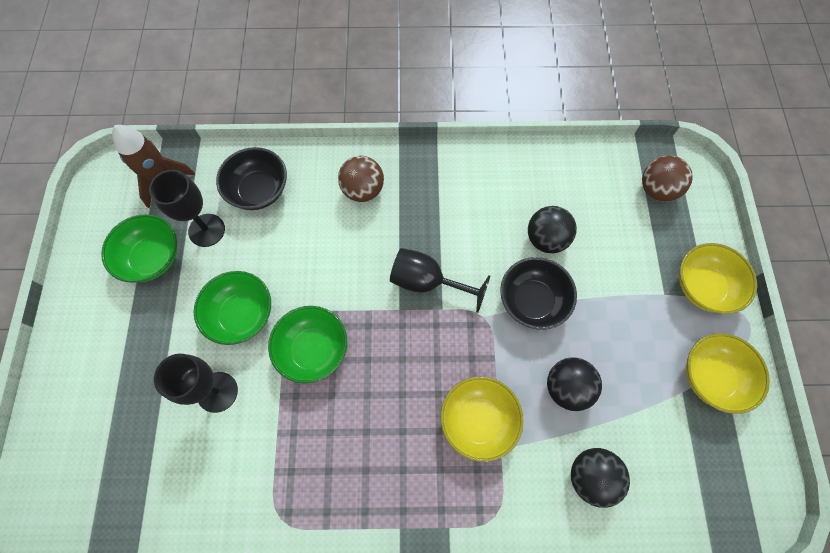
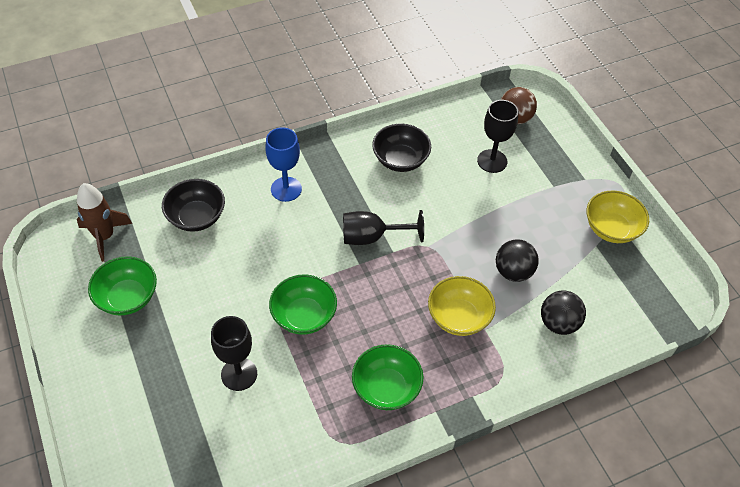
camera: 25 degrees left, 15 degrees down
(206, 230) = (166, 261): black goblet -> black goblet (492, 161)
(241, 315) = (230, 312): green bowl -> green bowl (386, 388)
(363, 190) = (286, 189): brown ball -> blue goblet
(532, 301) = (459, 223): black bowl -> black bowl (400, 160)
(546, 239) = (449, 177): black ball -> none
(703, 287) = (578, 172): yellow bowl -> none

